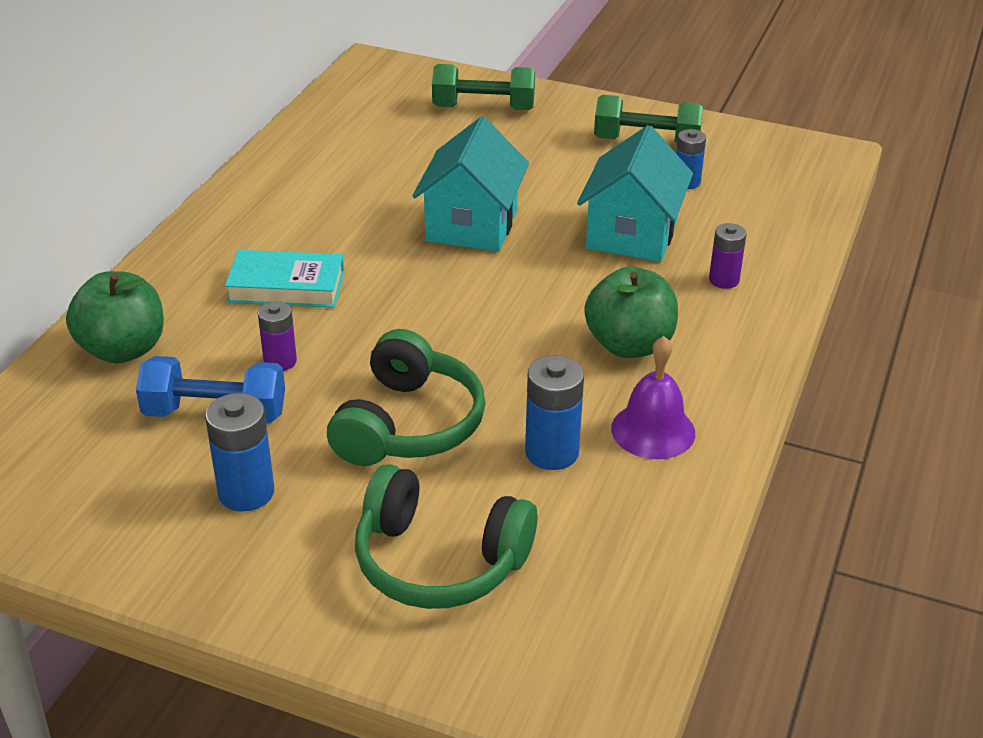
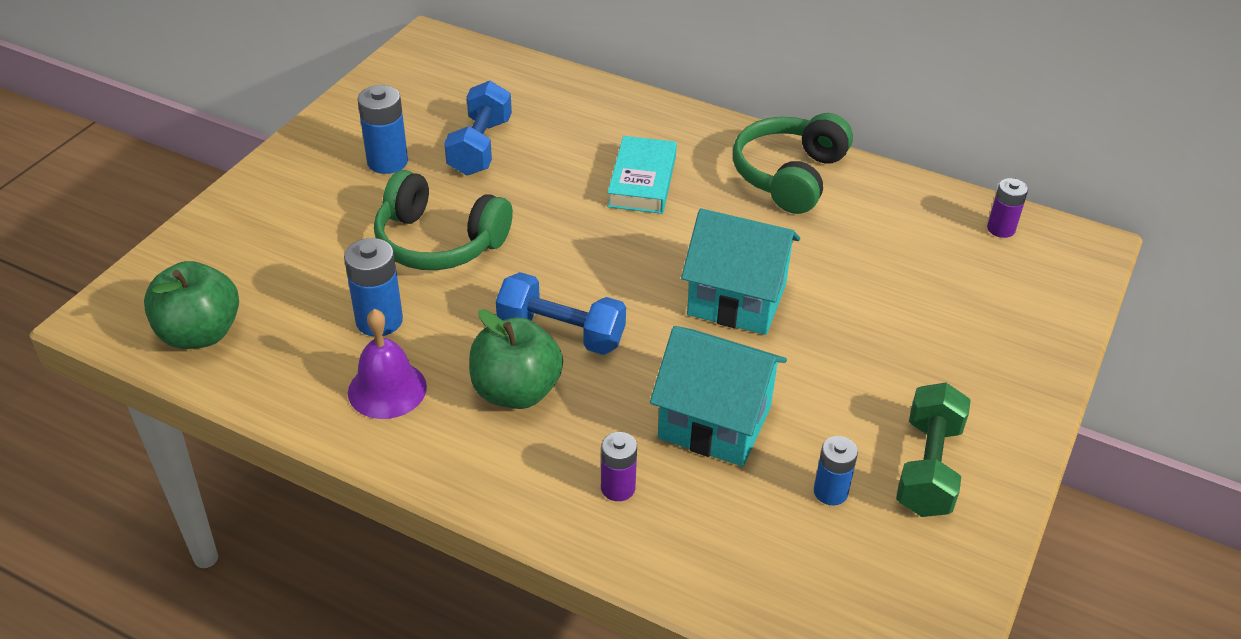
camera: 95 degrees right, 5 degrees up
(123, 349) = (568, 103): green apple -> green apple (200, 333)
(280, 361) = (537, 177): purple battery -> purple battery (1001, 229)
(439, 561) = (281, 249): green headphones -> green headphones (789, 176)
(483, 108) = (993, 328): green dumbbell -> none
(541, 324) = (561, 333): none -> blue dumbbell

